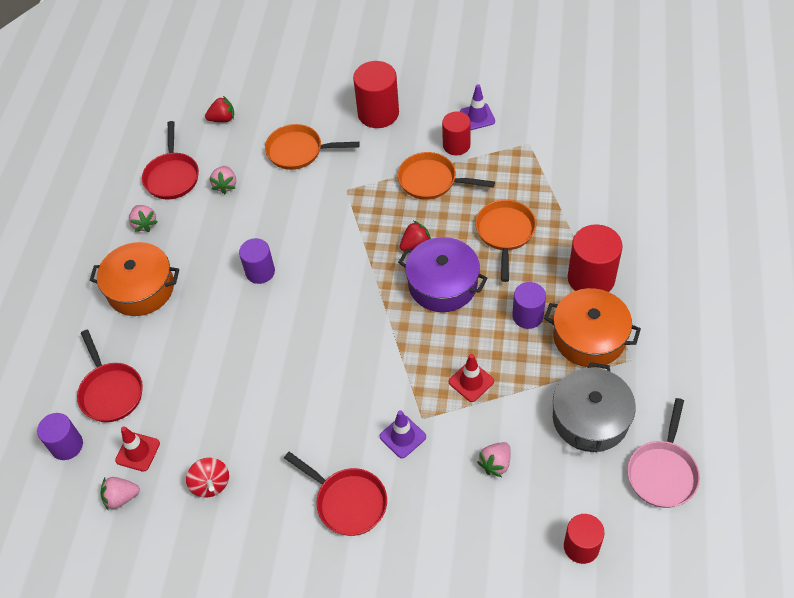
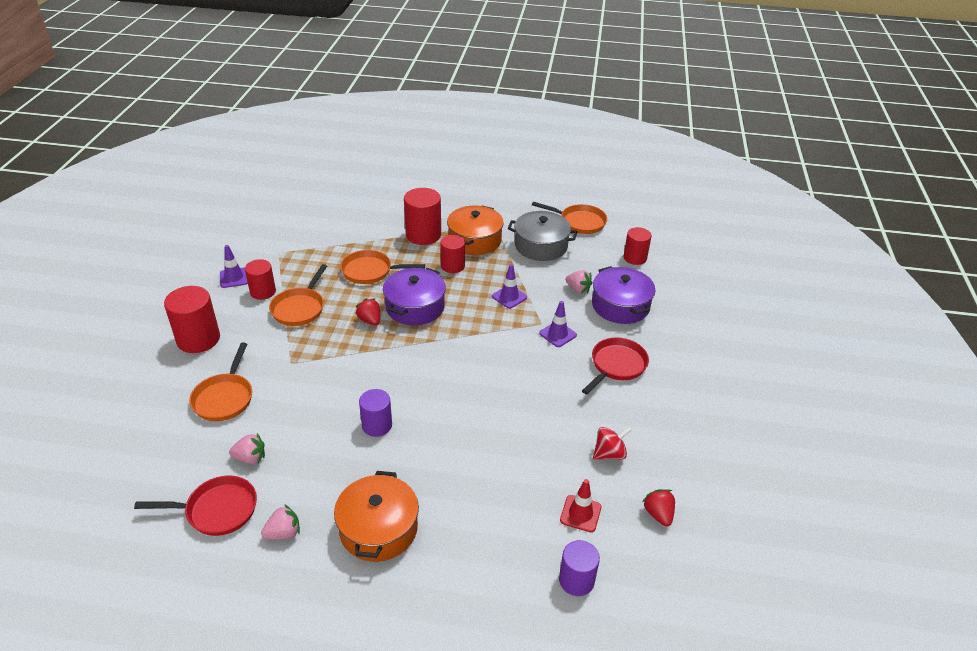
camera: 95 degrees left, 15 degrees down
(111, 392) = (511, 545): red pan -> none
(121, 497) = (630, 523): pink strawberry -> none
(222, 119) = (143, 465): red strawberry -> red strawberry (658, 514)
(465, 516) = (620, 305): none -> purple pot
(471, 381) = (509, 297): red traffic cone -> purple traffic cone
(527, 316) = (452, 266): purple cylinder -> red cylinder
(662, 472) = (579, 222): pink pan -> orange pan

